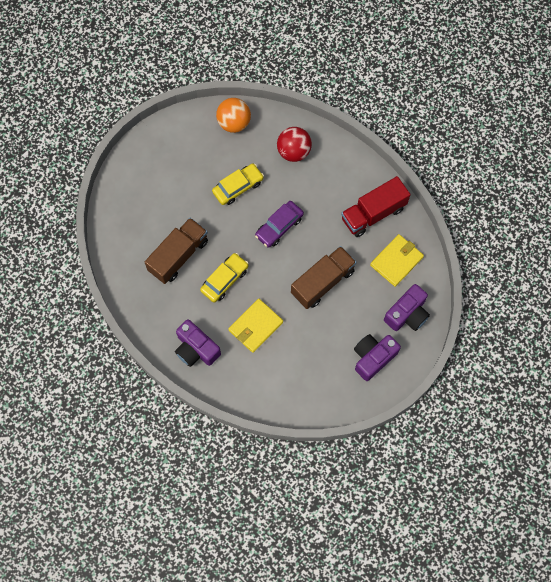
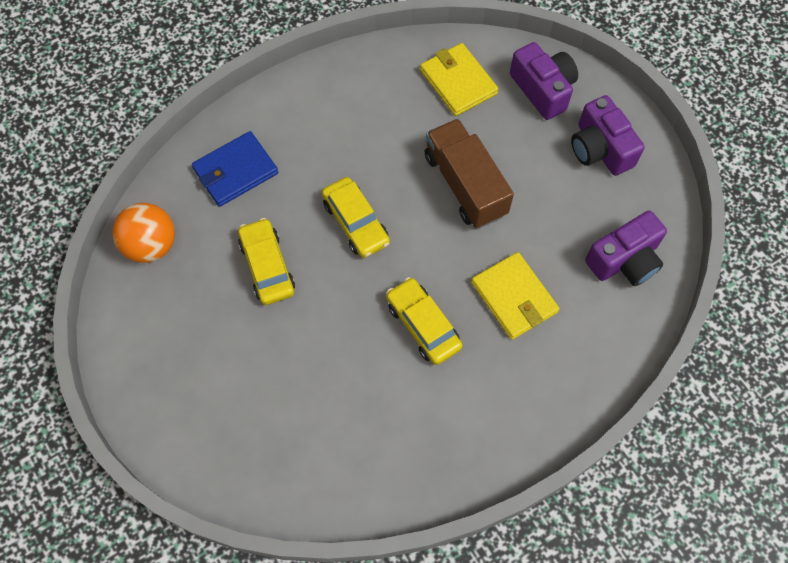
camera: 75 degrees left, 5 degrees down
(178, 256) = (359, 388): brown truck -> none
(196, 349) = (532, 398): purple camera -> purple camera (625, 260)
(279, 226) = (355, 223): purple car -> yellow car
(294, 151) = (235, 171): red ball -> blue wallet
(373, 213) = (374, 91): red truck -> none

